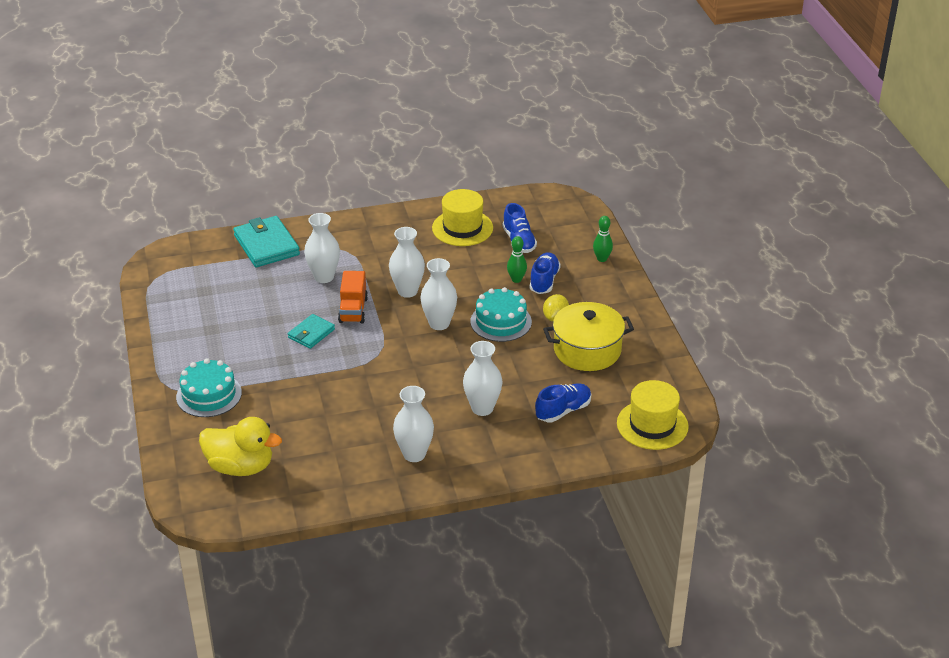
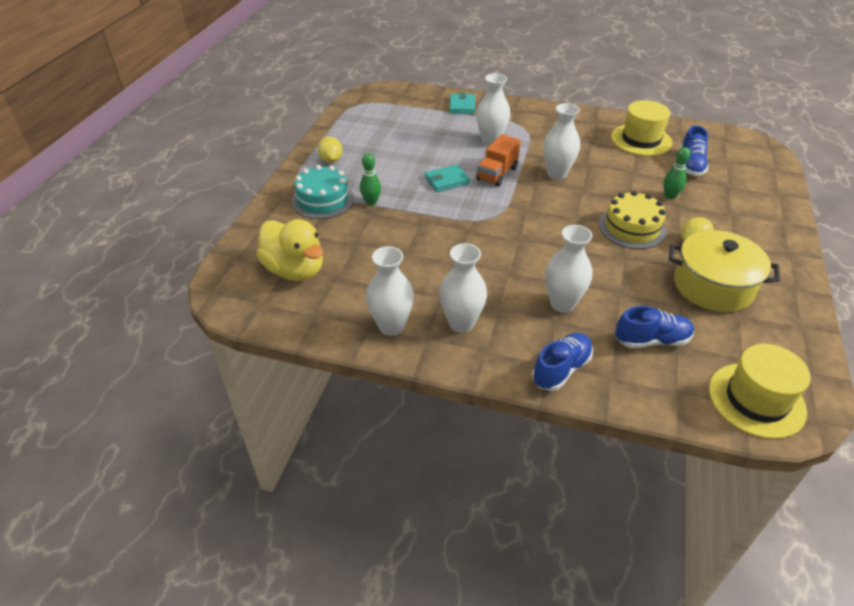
camera: 30 degrees right, 5 degrees up
(180, 352) = (331, 160): none -> yellow lemon
(266, 245) = (462, 106): turquoise wallet -> turquoise wallet, size x0.59
(439, 323) = (569, 210): white vase -> white vase (391, 326)
(501, 321) = (632, 228): turquoise cake -> yellow cake
(544, 281) = (698, 206): blue shoe -> blue shoe (561, 369)
(602, 259) = (772, 205): green bowling pin -> green bowling pin (371, 202)

